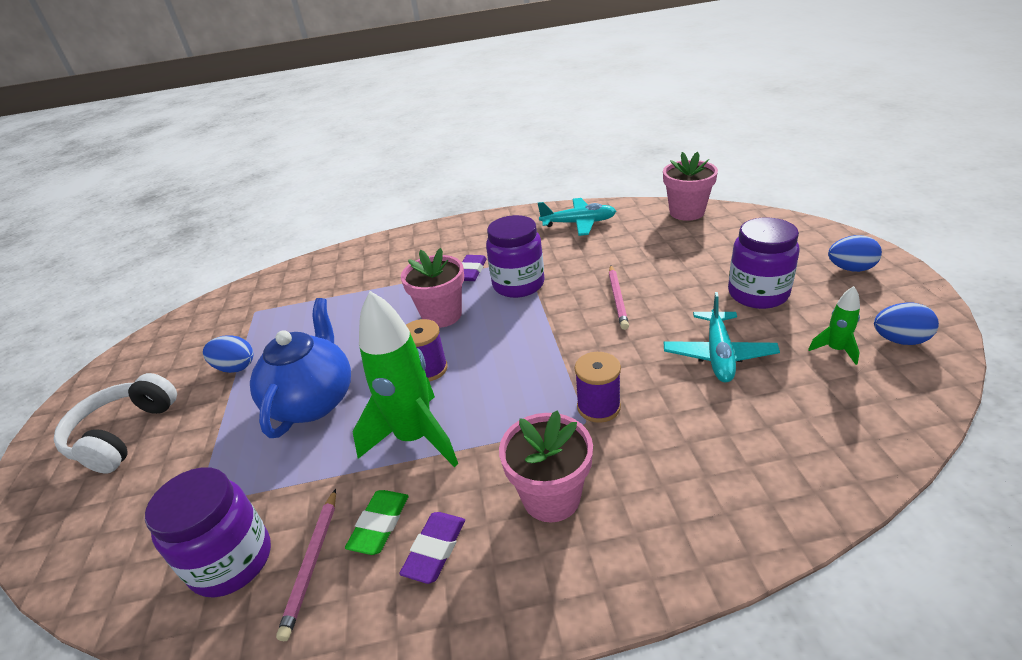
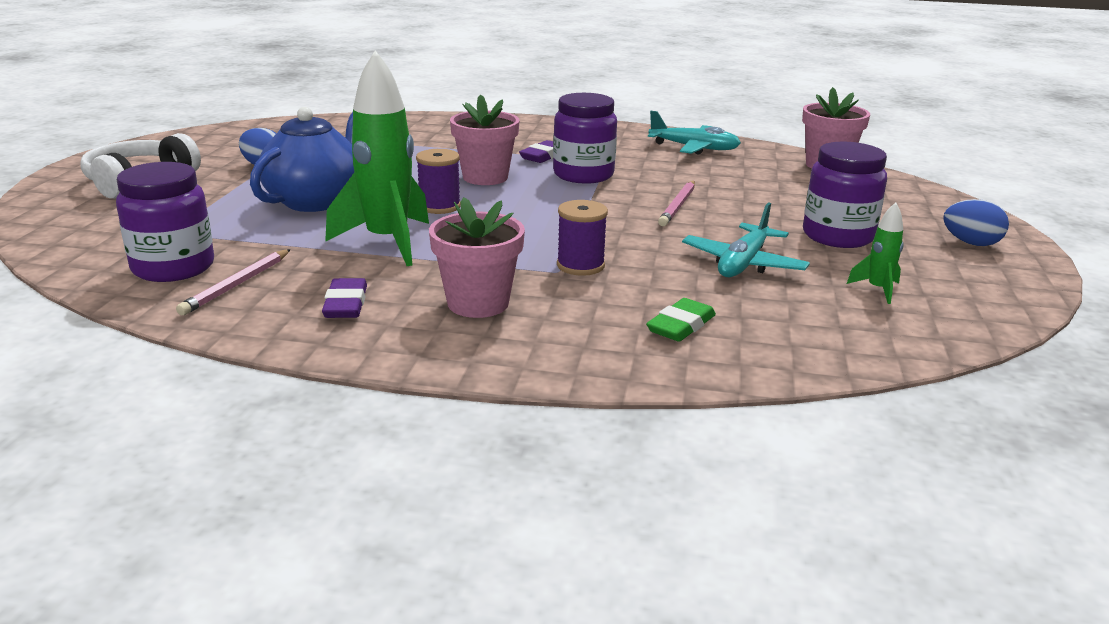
camera: 15 degrees right, 10 degrees down
(379, 524) = (311, 280): green eraser -> green eraser (681, 325)
(435, 549) = (345, 304): purple eraser -> purple eraser turned 45 degrees counterclockwise
(899, 340) = (961, 300): blue egg -> none

